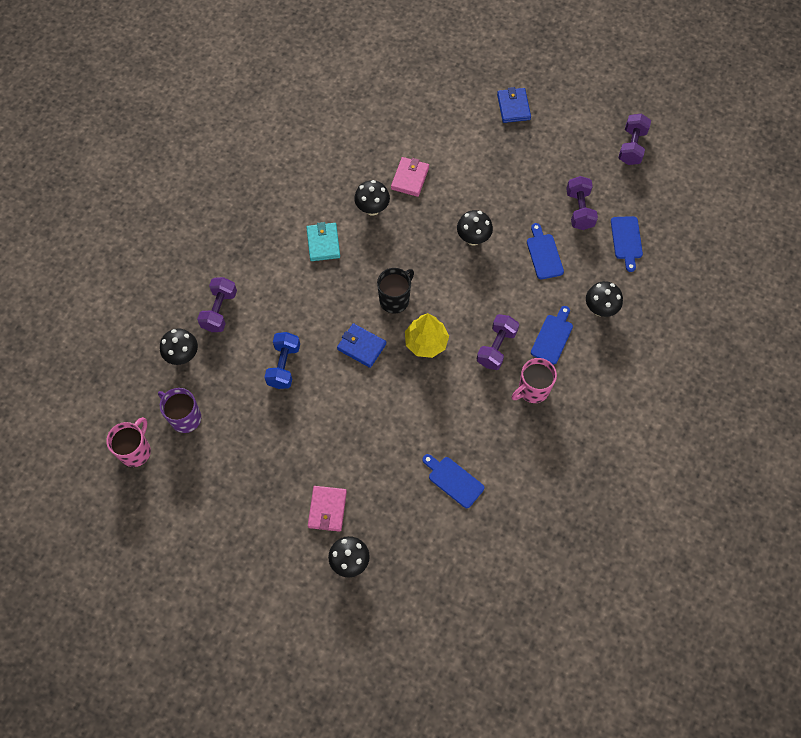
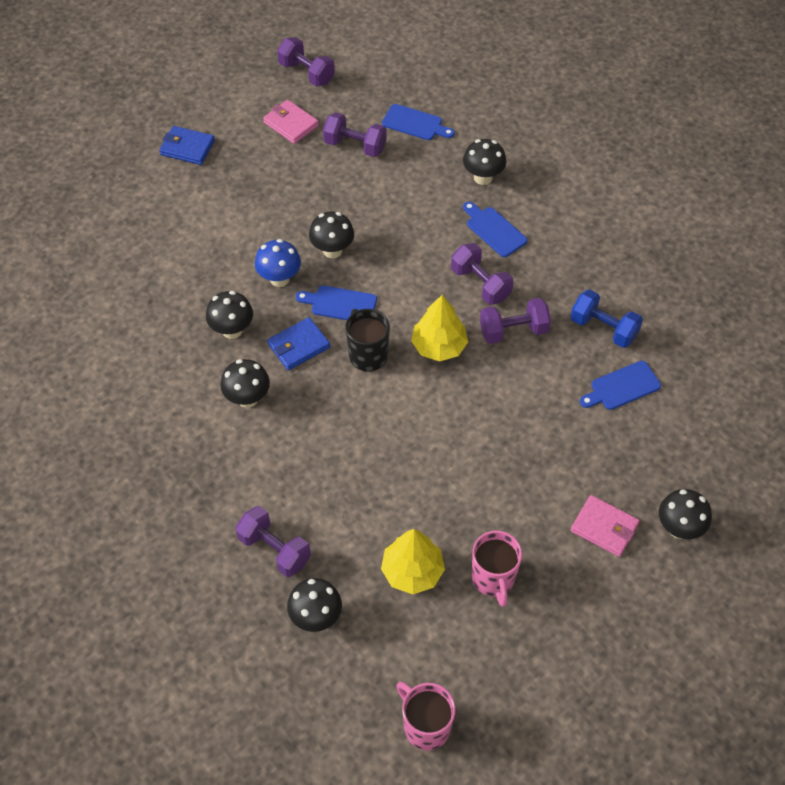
camera: 65 degrees left, 10 degrees down
(185, 417) = (407, 647): purple mug -> none
(239, 399) = (412, 571): none -> yellow tree
(284, 366) = (392, 504): blue dumbbell -> blue dumbbell (603, 328)
(323, 243) = (247, 398): turquoise wallet -> black mushroom
(361, 346) = (410, 412): blue wallet -> blue wallet (298, 346)
(410, 178) = (215, 278): pink wallet -> pink wallet (291, 124)
(430, 217) = (279, 279): none -> blue mushroom
(465, 386) = (513, 331): none -> purple dumbbell
(532, 390) = (548, 273): pink mug -> pink mug (493, 579)
(544, 254) = (390, 197): blue cutting board -> blue cutting board (340, 304)

